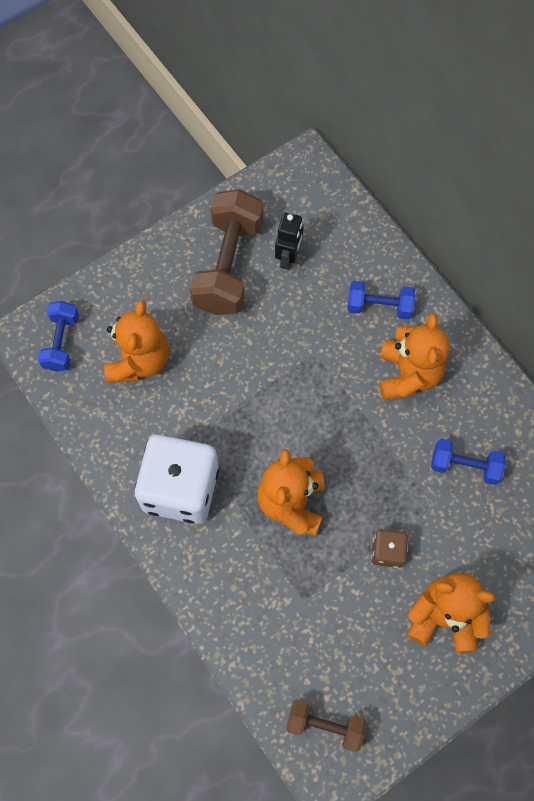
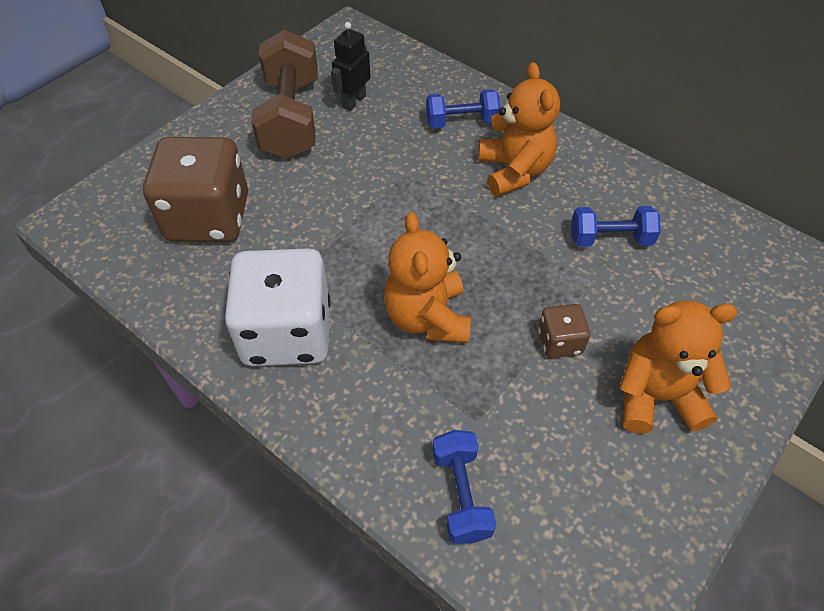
camera: 15 degrees left, 15 degrees down
(61, 342) = (112, 219): blue dumbbell -> blue dumbbell (461, 494)
(139, 360) = (208, 218): orange teddy bear -> brown dice
(288, 258) = (353, 101): black robot -> black robot turned 150 degrees counterclockwise
(325, 725) = (560, 572): brown dumbbell -> none

